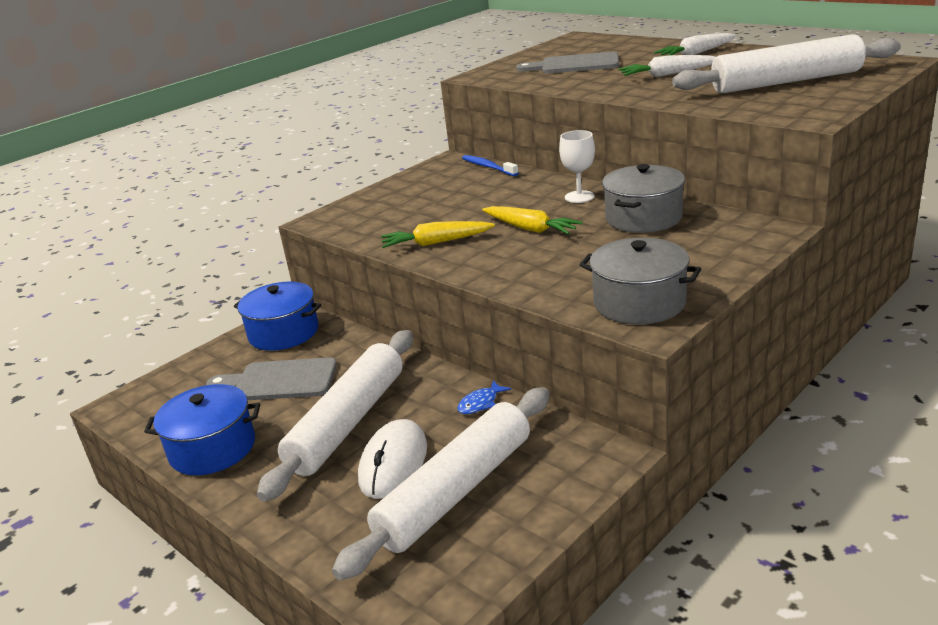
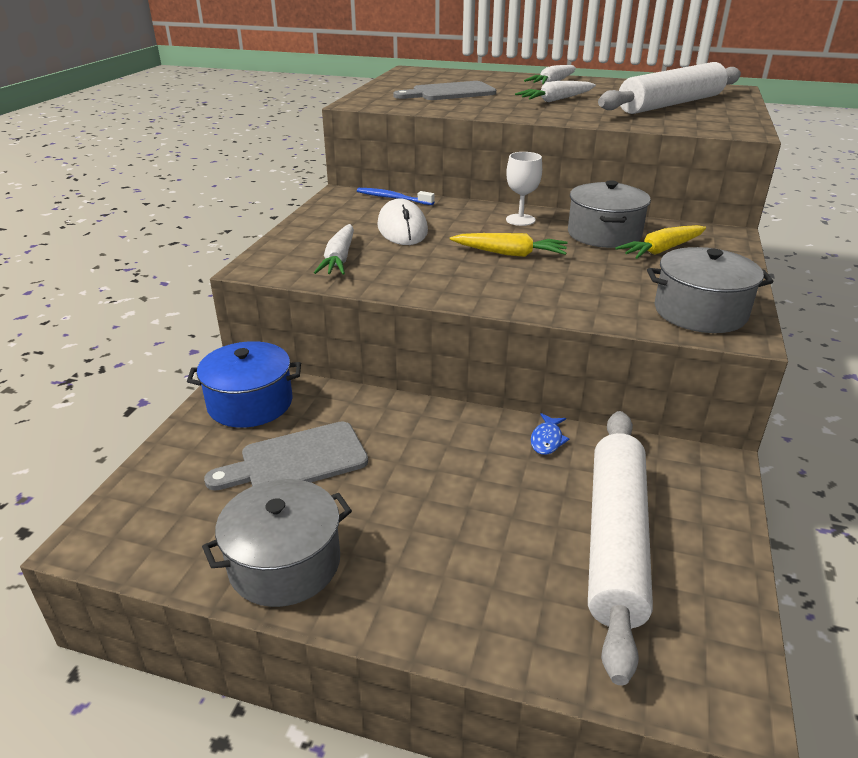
camera: 30 degrees left, 5 degrees up
(212, 448) = (285, 563): blue pot -> grey pot
(348, 422) = (426, 491): white rolling pin -> none
(385, 219) = (339, 259): none -> white carrot
(393, 463) = (520, 525): white mouse -> white mouse (402, 228)
(436, 243) = (427, 277): yellow carrot -> yellow carrot (662, 250)

